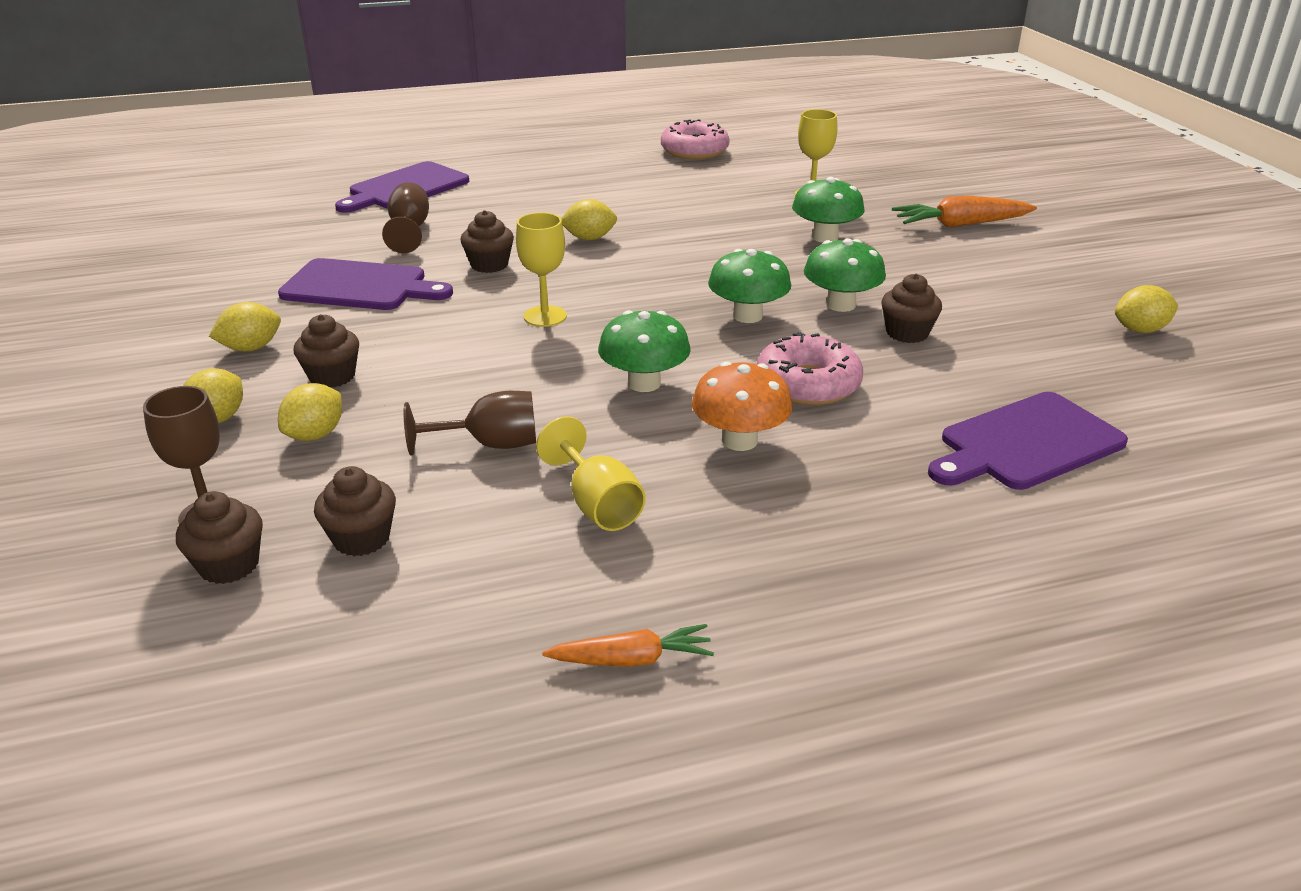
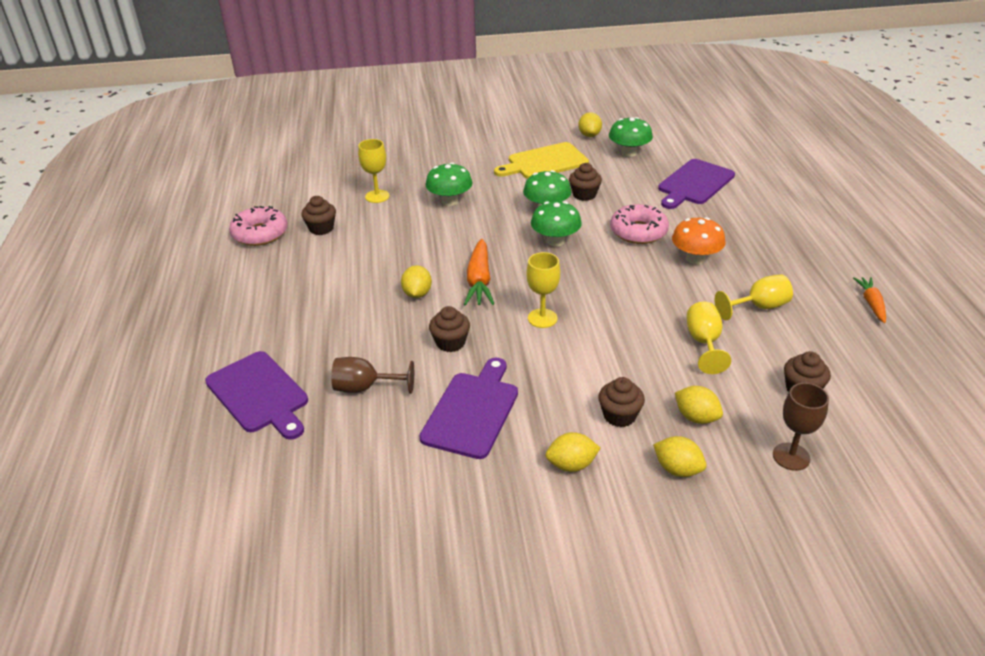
camera: 80 degrees left, 5 degrees up
(229, 565) = (836, 441): brown cupcake -> brown cupcake (321, 228)
(251, 348) = (571, 465): yellow lemon -> yellow lemon turned 75 degrees counterclockwise
(490, 445) = (704, 343): brown goblet -> yellow goblet
(644, 383) = (635, 284): green mushroom -> green mushroom (629, 153)
(960, 225) = (447, 155): orange carrot -> orange carrot (479, 281)
(997, 295) = (544, 162): none -> yellow cutting board
(1026, 443) = (694, 184): purple cutting board -> purple cutting board turned 60 degrees clockwise

